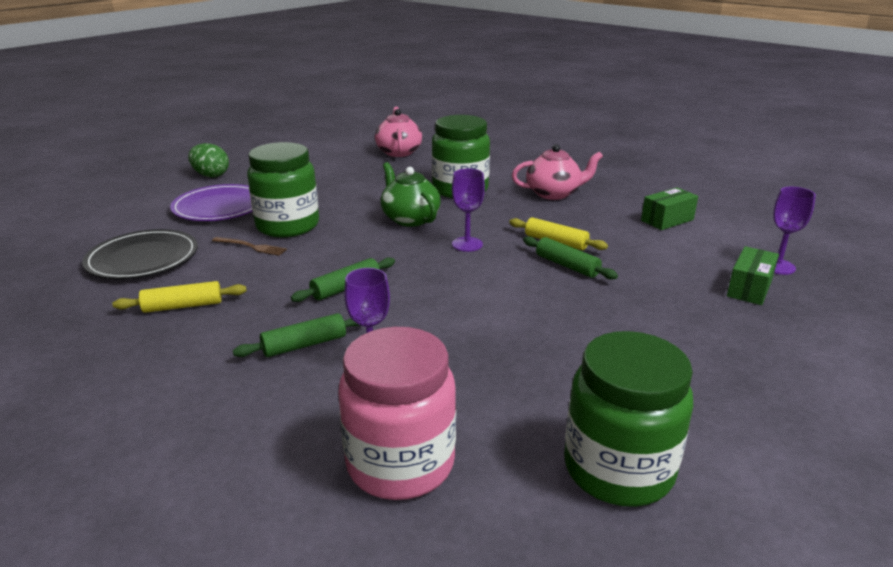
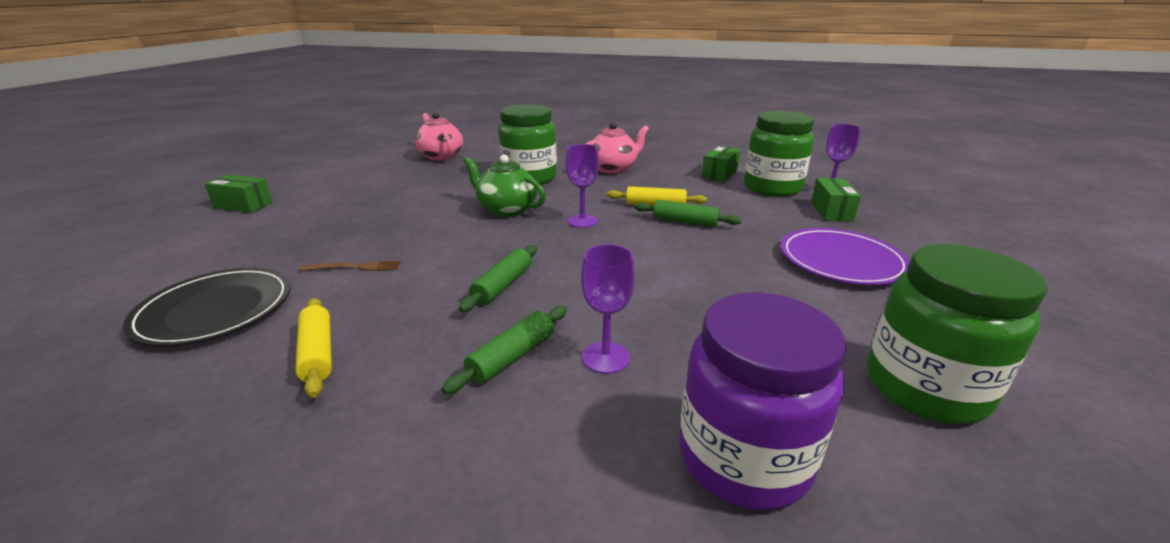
camera: 25 degrees left, 0 degrees up
(183, 306) = (318, 353): yellow rolling pin -> yellow rolling pin turned 75 degrees counterclockwise
(211, 175) = (243, 205): green egg -> green box
(219, 207) = (280, 234): purple plate -> purple plate (841, 260)
(287, 226) = (381, 238): green jar -> green jar (772, 188)
(400, 464) = (743, 458): pink jar -> purple jar

